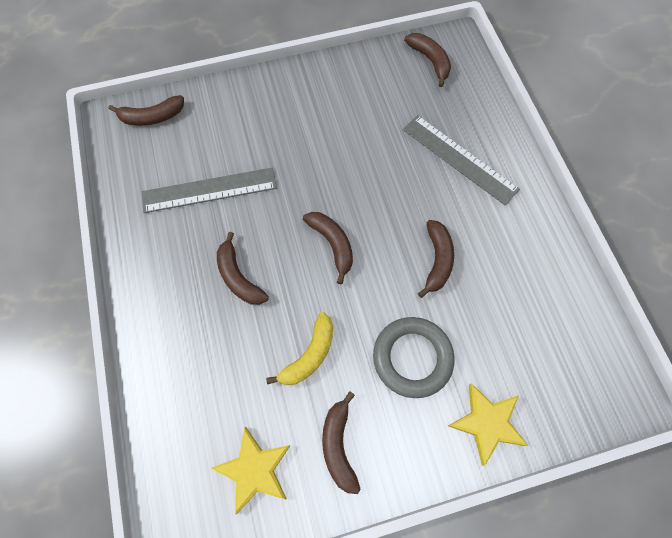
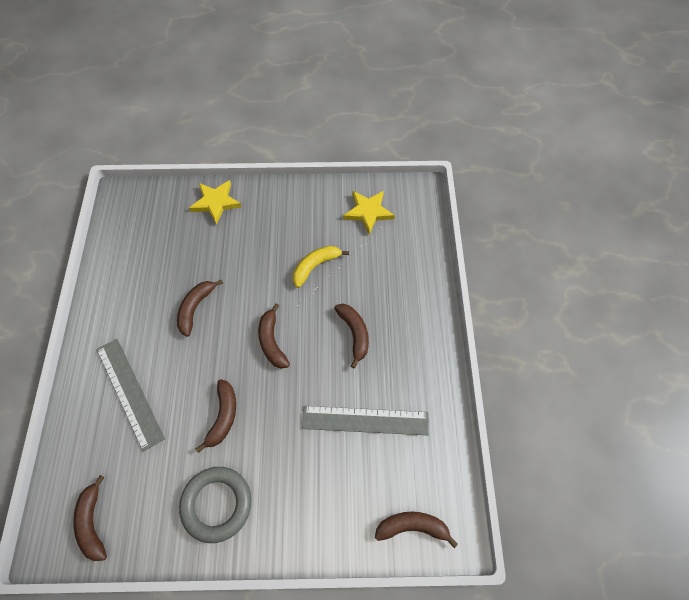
camera: 165 degrees left, 5 degrees down
(338, 445) = (312, 212): brown banana -> brown banana (223, 416)
(412, 358) = (245, 248): grey ring -> grey ring (217, 504)

